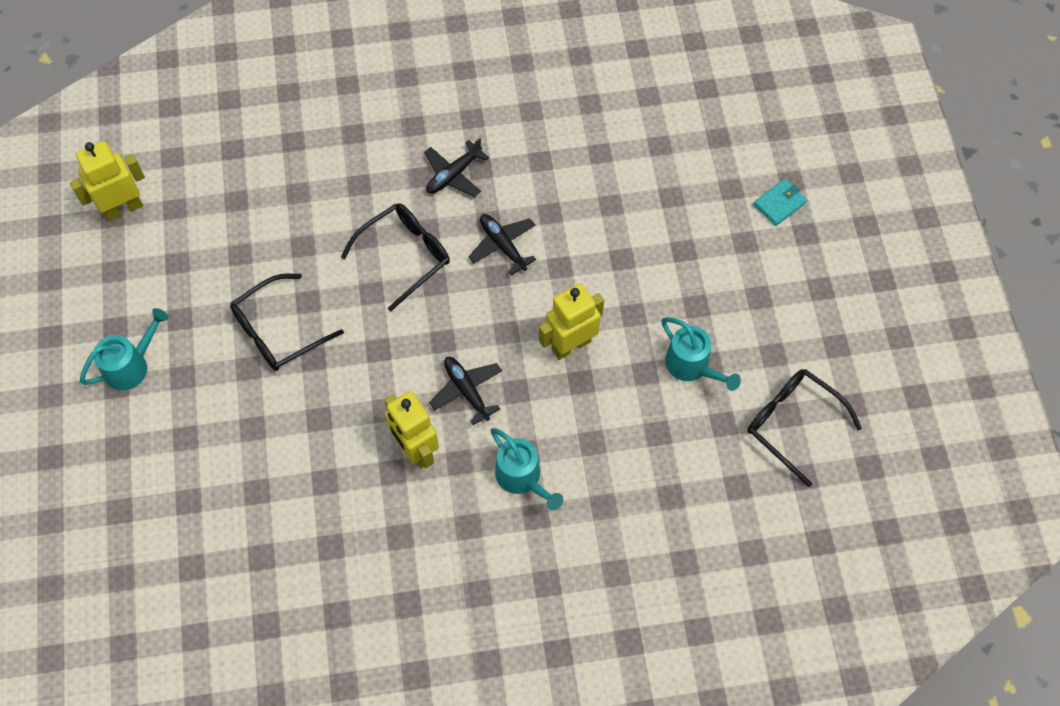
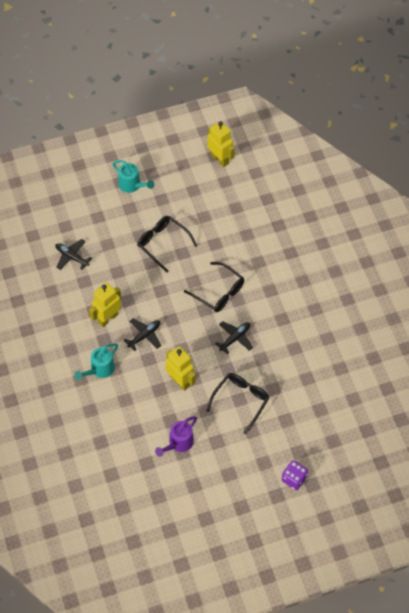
camera: 80 degrees right, 5 degrees down
(453, 175) = (275, 306): black plane -> black plane (71, 257)
(692, 367) = (178, 443): turquoise watering can -> purple watering can
(779, 204) = (294, 479): turquoise wallet -> purple dice
(793, 424) = (152, 499): black glasses -> black glasses (241, 401)

